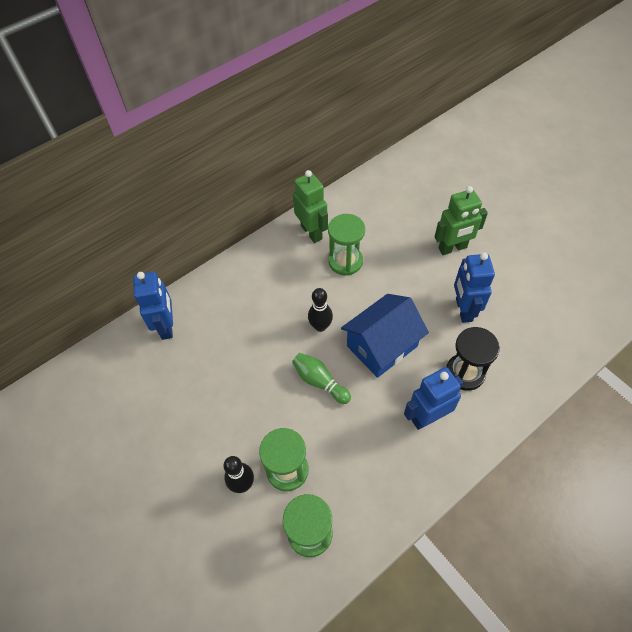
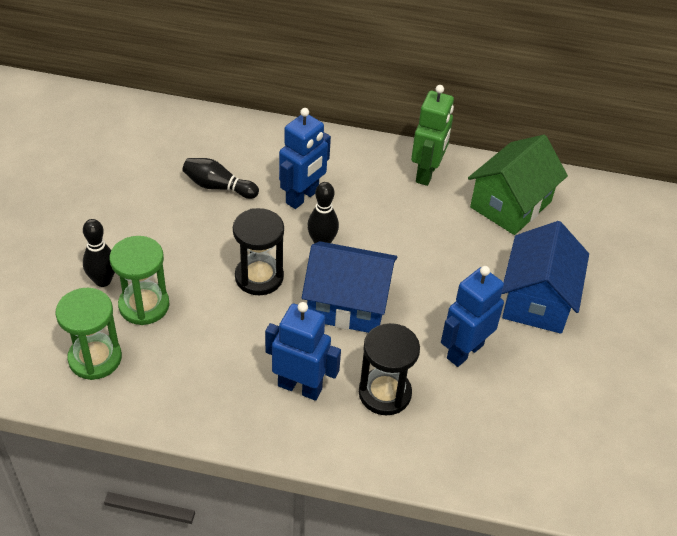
camera: 45 degrees right, 10 degrees down
(167, 326) = (212, 134): blue robot -> blue robot (302, 197)
(219, 354) = (218, 187): none -> black bowling pin
(319, 381) = (259, 277): green bowling pin -> black hourglass
(345, 261) = (420, 219): green hourglass -> none
(372, 210) = (511, 204): none -> green house
(452, 248) = (537, 300): green robot -> blue house

